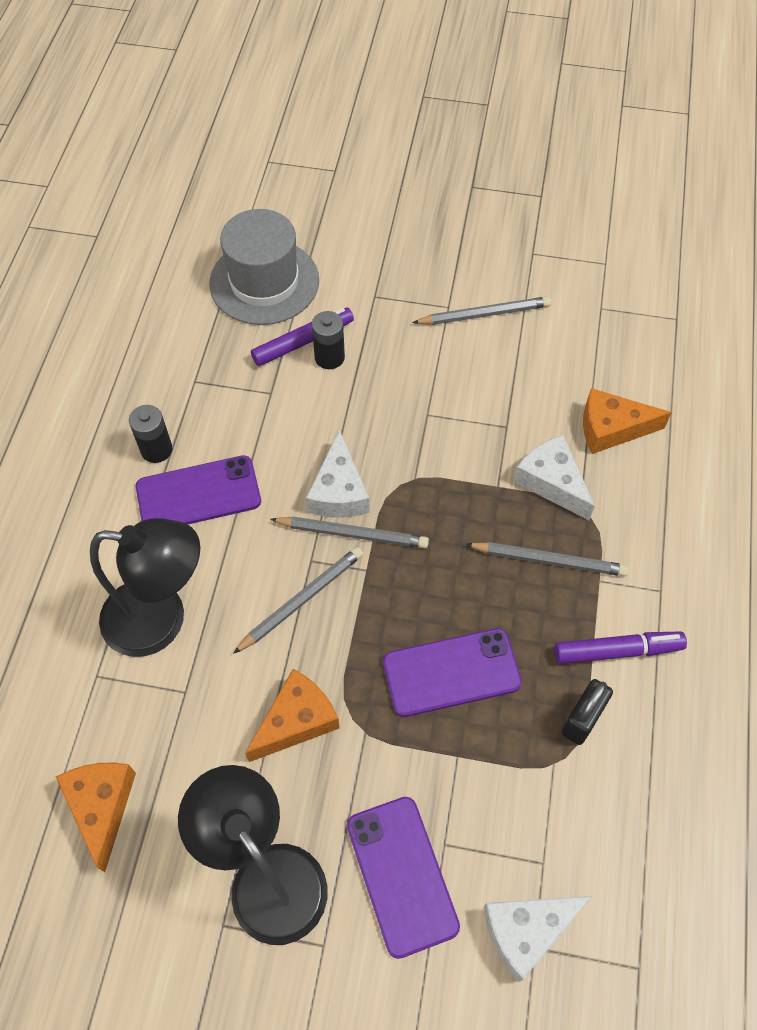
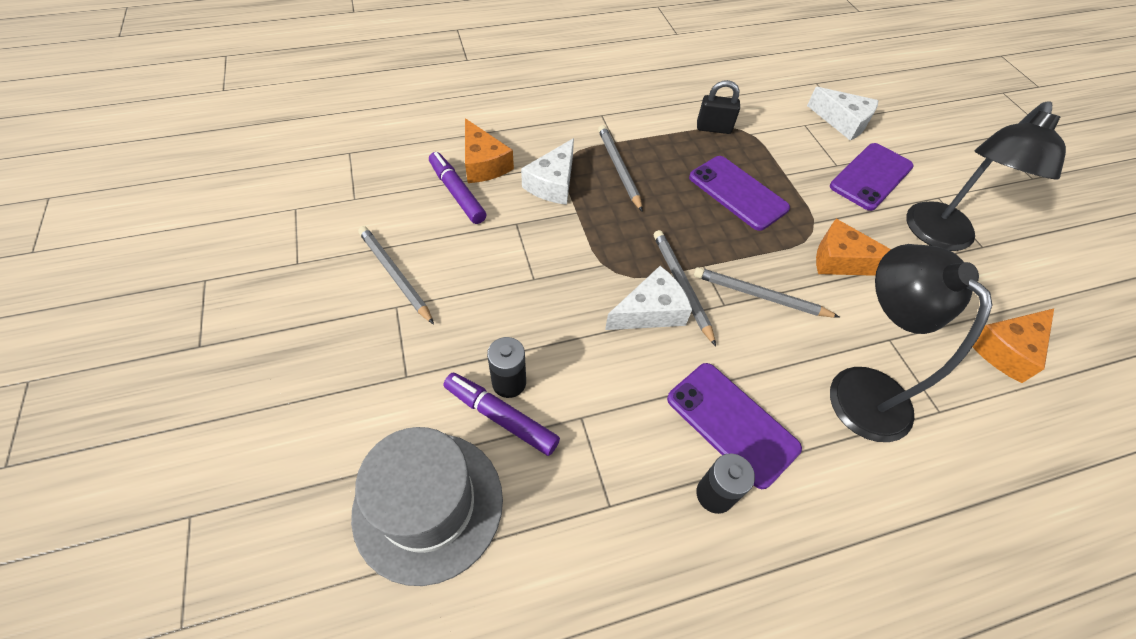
camera: 120 degrees left, 5 degrees down
(617, 651) = (658, 124): purple marker -> purple marker (457, 193)

